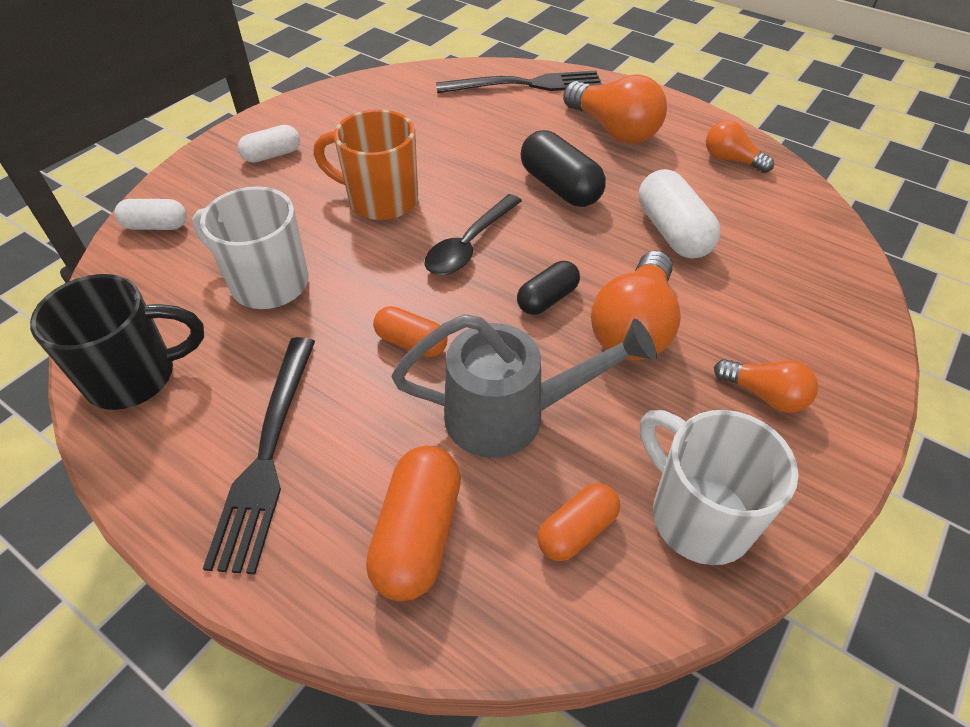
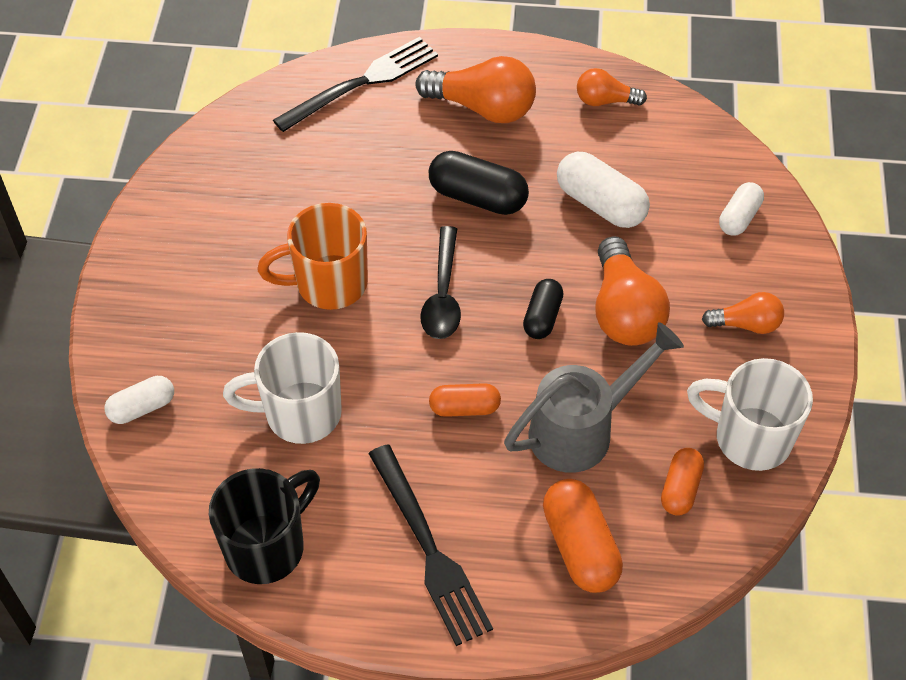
camera: 30 degrees left, 5 degrees up
(272, 155) = (180, 280): white capsule -> white capsule (739, 217)

